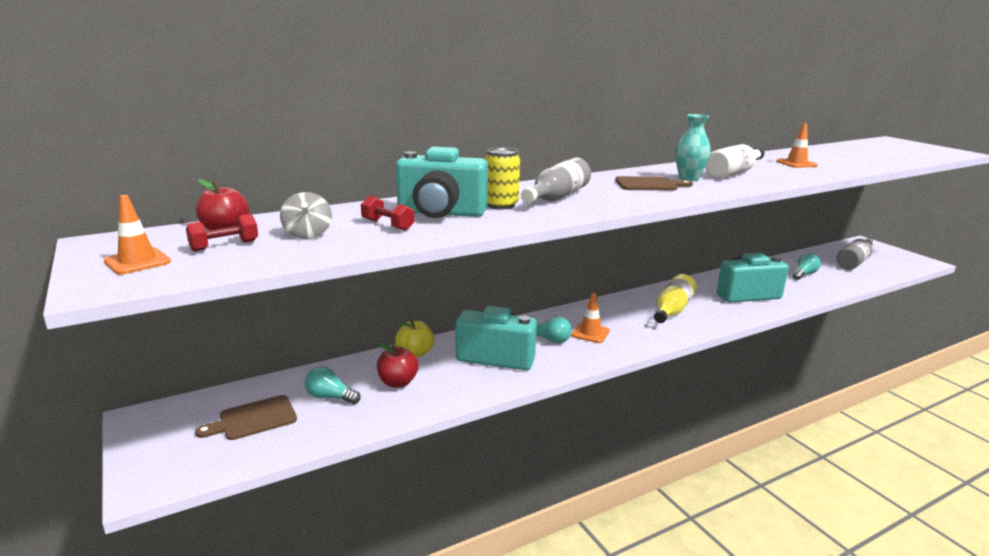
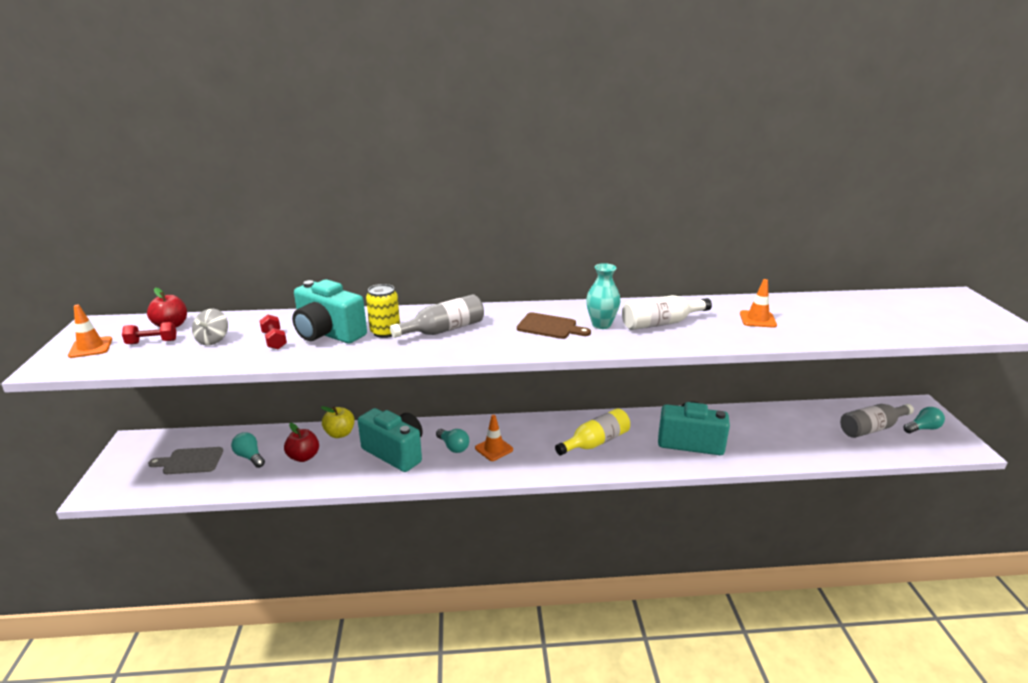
camera: 25 degrees right, 5 degrees up
(253, 419) = (190, 461): brown cutting board -> grey cutting board
(804, 274) = (787, 432): turquoise light bulb -> turquoise light bulb (922, 428)

